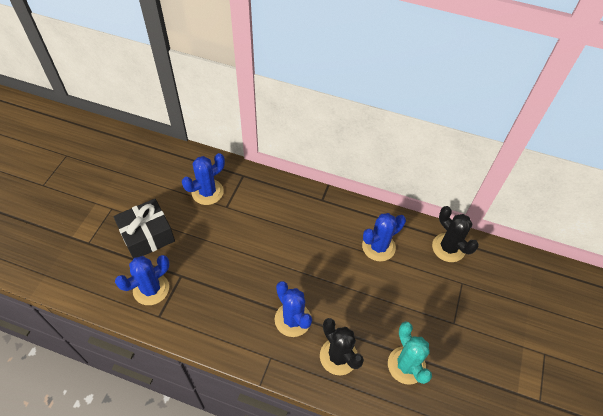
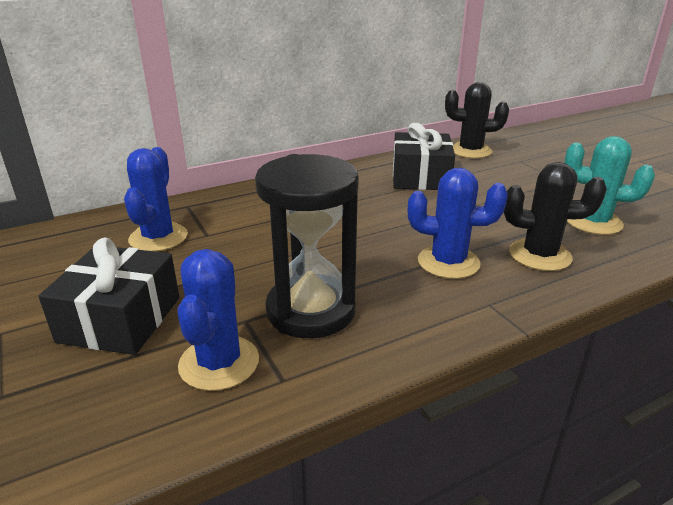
camera: 45 degrees left, 25 degrees down
(206, 293) = (311, 310): none -> black hourglass
(378, 247) = (420, 177): blue cactus -> black gift

